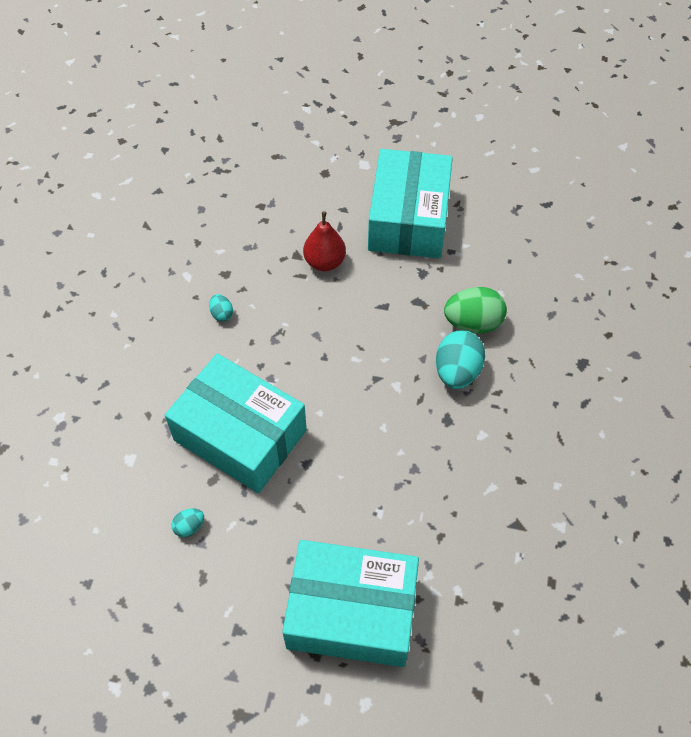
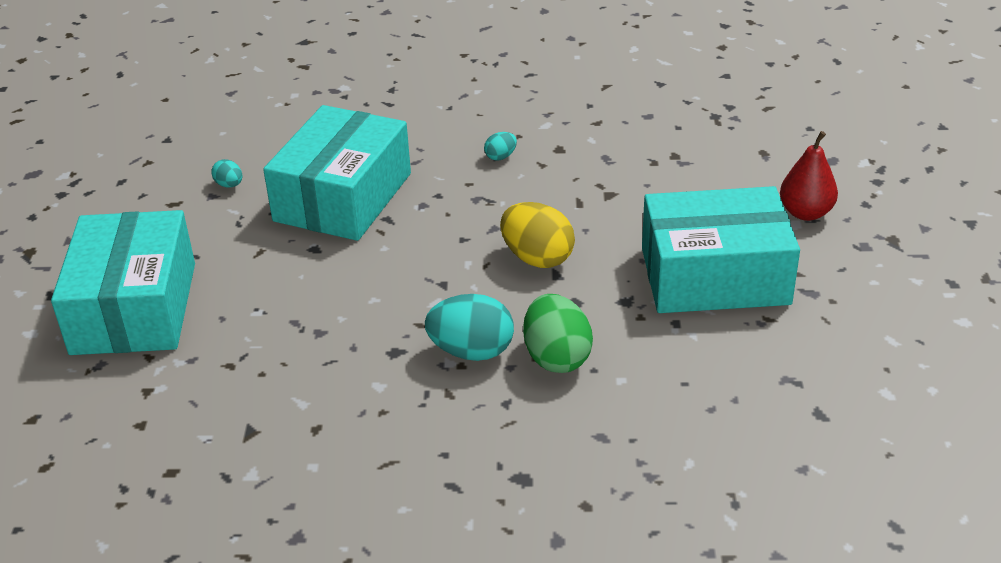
camera: 80 degrees right, 20 degrees down
(325, 262) = (608, 217): red pear -> red pear (805, 213)
(361, 314) = (537, 258): none -> yellow egg

